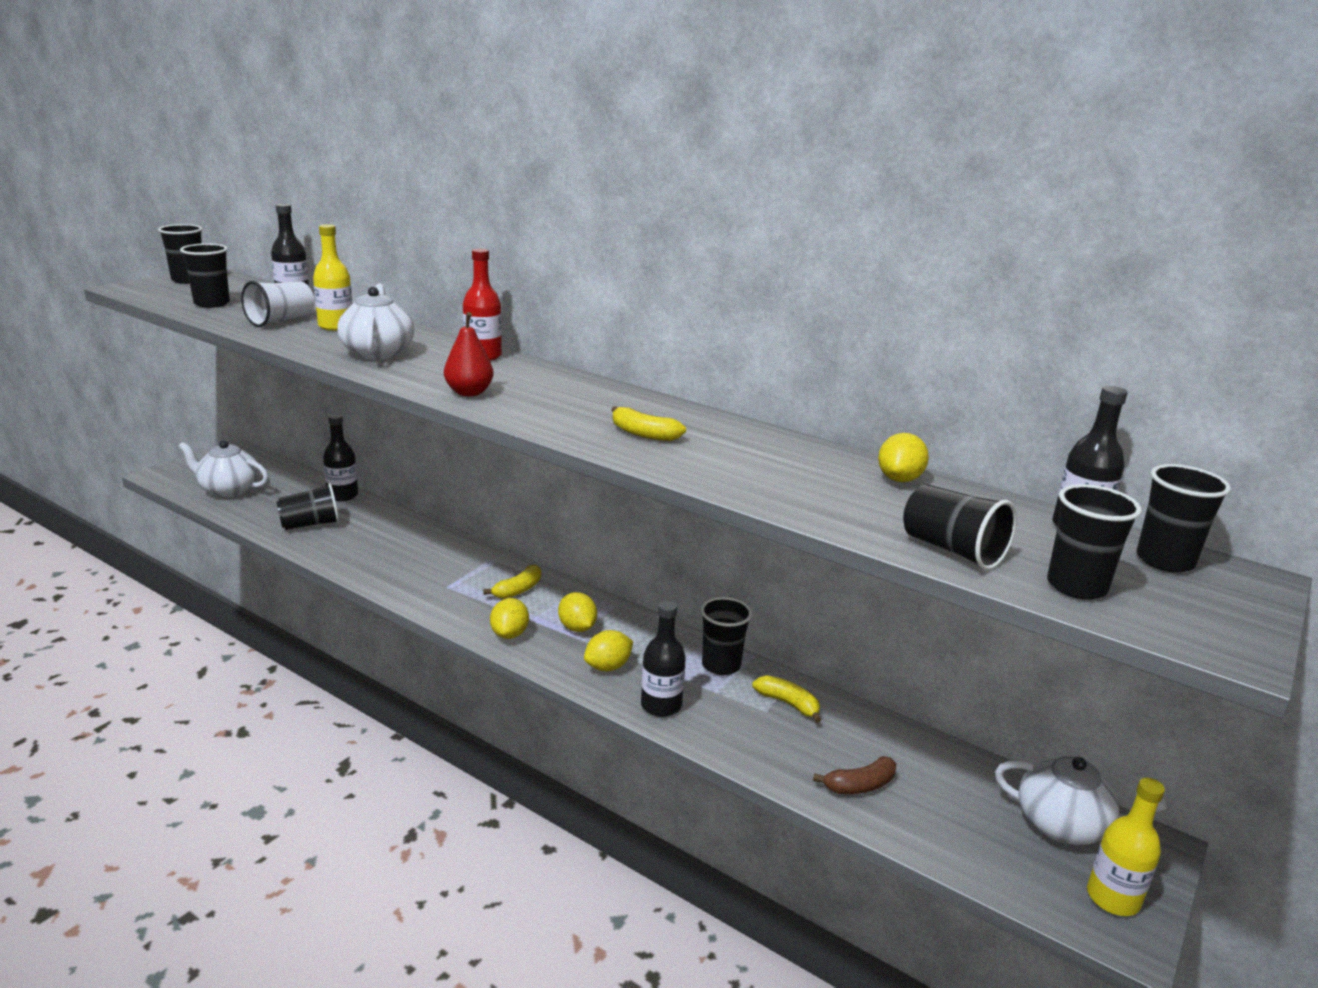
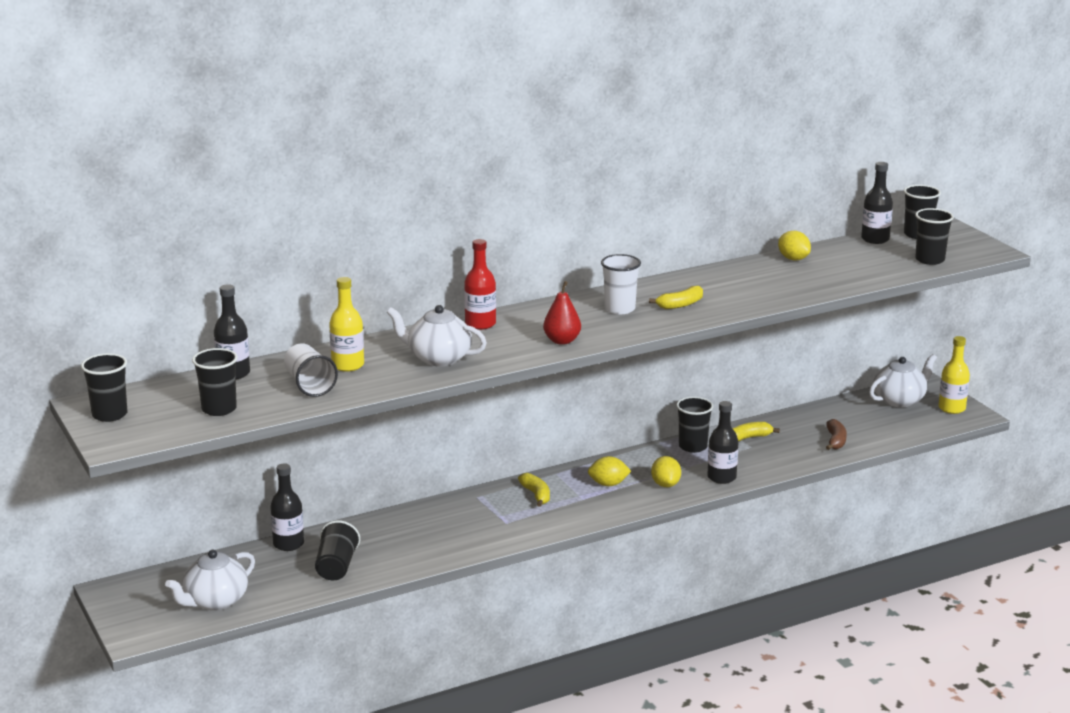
camera: 60 degrees left, 0 degrees up
(509, 634) = (596, 510): yellow lemon -> none
(593, 406) = (619, 309): none -> white cup
(952, 550) = (881, 272): black cup -> none

